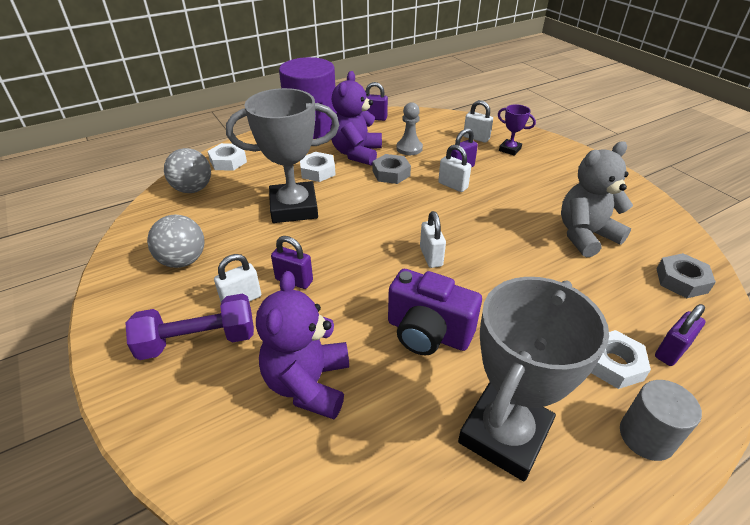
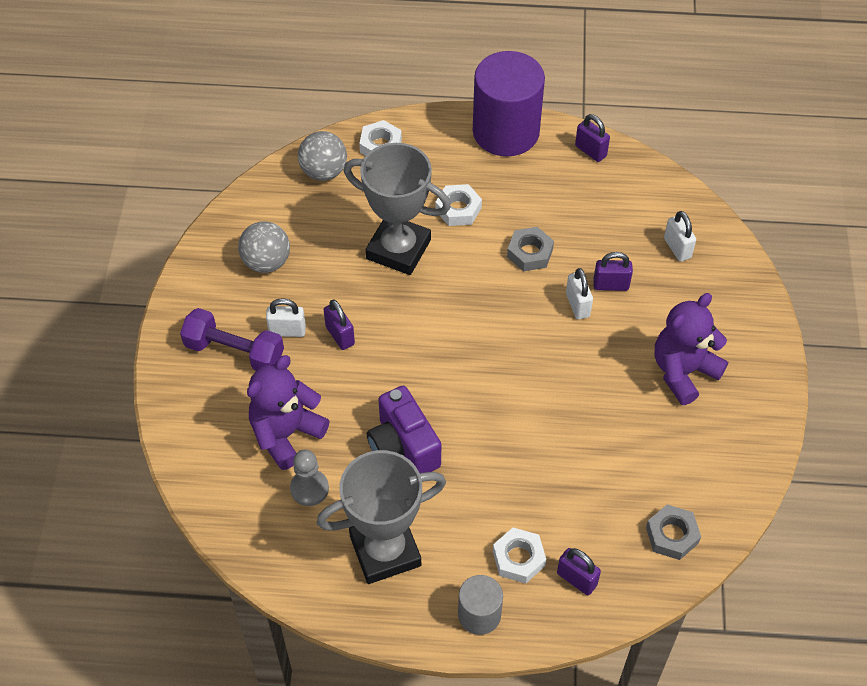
camera: 35 degrees right, 15 degrees up
(356, 153) = (519, 202): purple teddy bear -> purple teddy bear (683, 372)
(409, 148) = (583, 225): grey pawn -> grey pawn (309, 488)
(431, 256) = (473, 378): white padlock -> none
(510, 149) = (696, 287): purple trophy -> none
(585, 235) = (642, 440): grey teddy bear -> none
(671, 351) = (576, 579): purple padlock -> purple padlock turned 45 degrees clockwise

